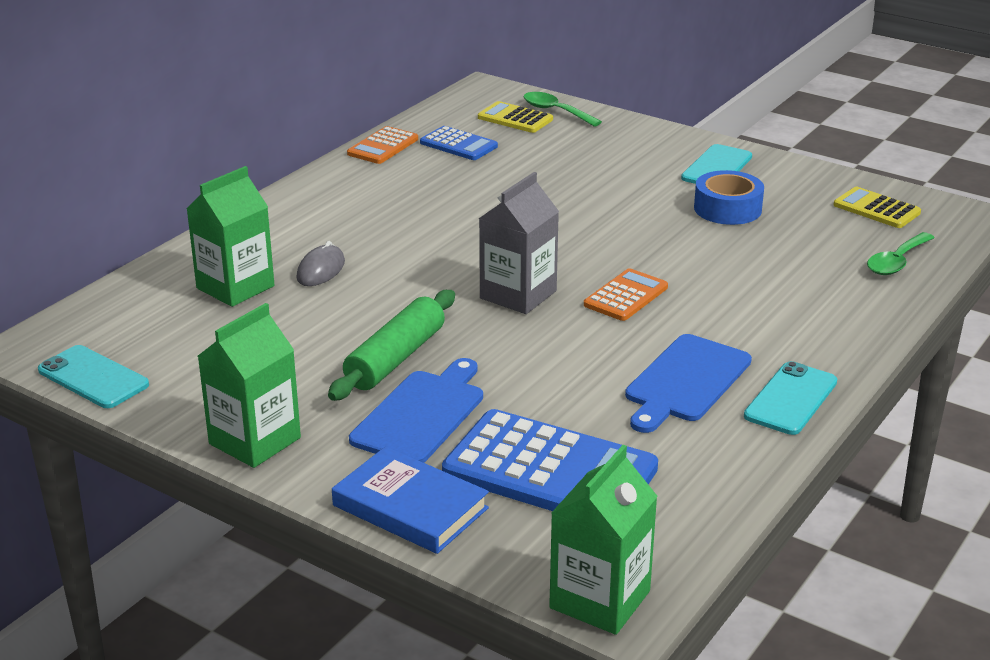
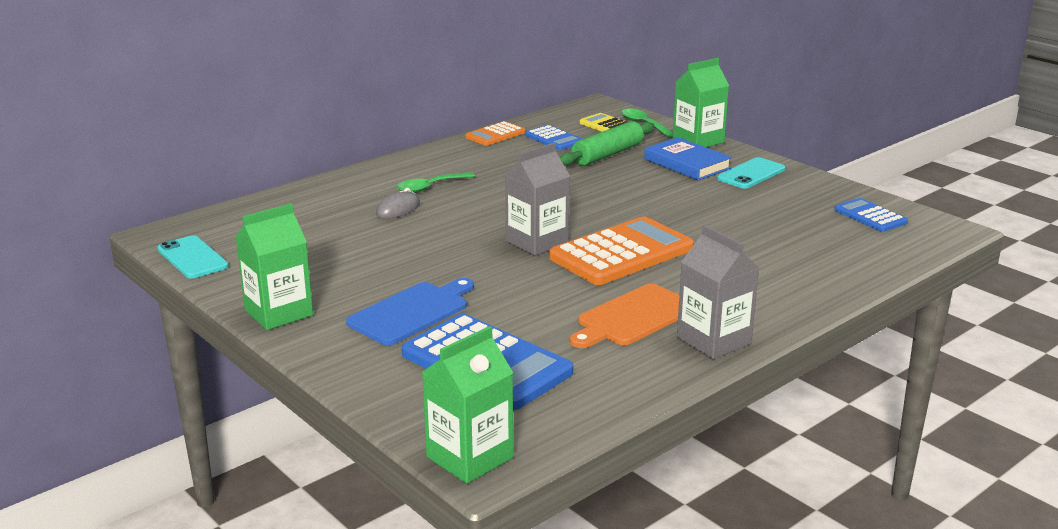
camera: 15 degrees right, 5 degrees down
(235, 287) = (329, 213): green carton -> green carton (698, 141)
(395, 358) = (416, 273): green rolling pin -> green rolling pin (607, 154)
(410, 507) = (364, 372): blue book -> blue book (687, 164)
(626, 296) = (621, 253): orange calculator -> orange calculator, size x1.91
(685, 381) = (633, 317): blue cutting board -> orange cutting board
(727, 209) = (742, 203): blue tape -> none
(791, 399) = (713, 340): turquoise phone -> grey carton
(876, 209) = (870, 216): yellow calculator -> blue calculator
(897, 262) = (865, 255): green spoon -> green spoon (430, 187)

